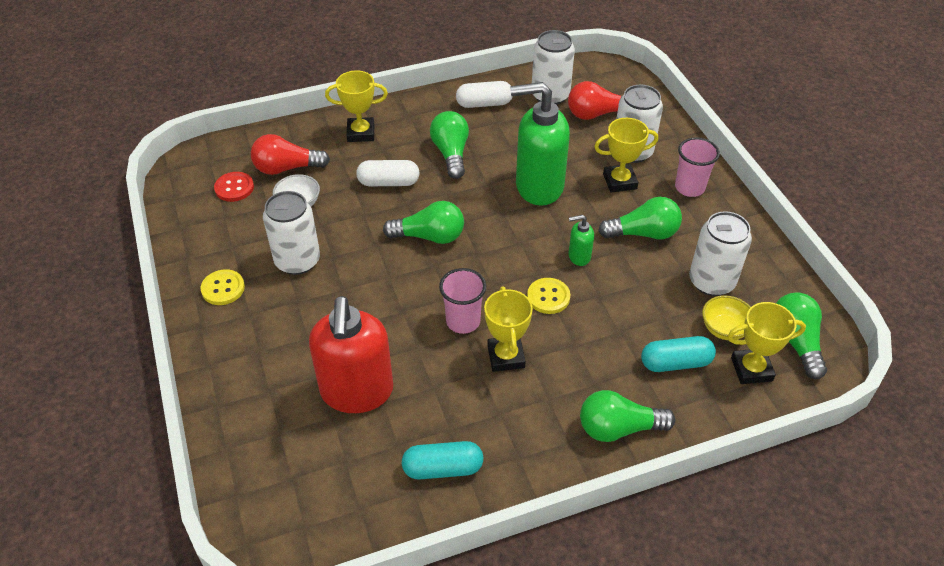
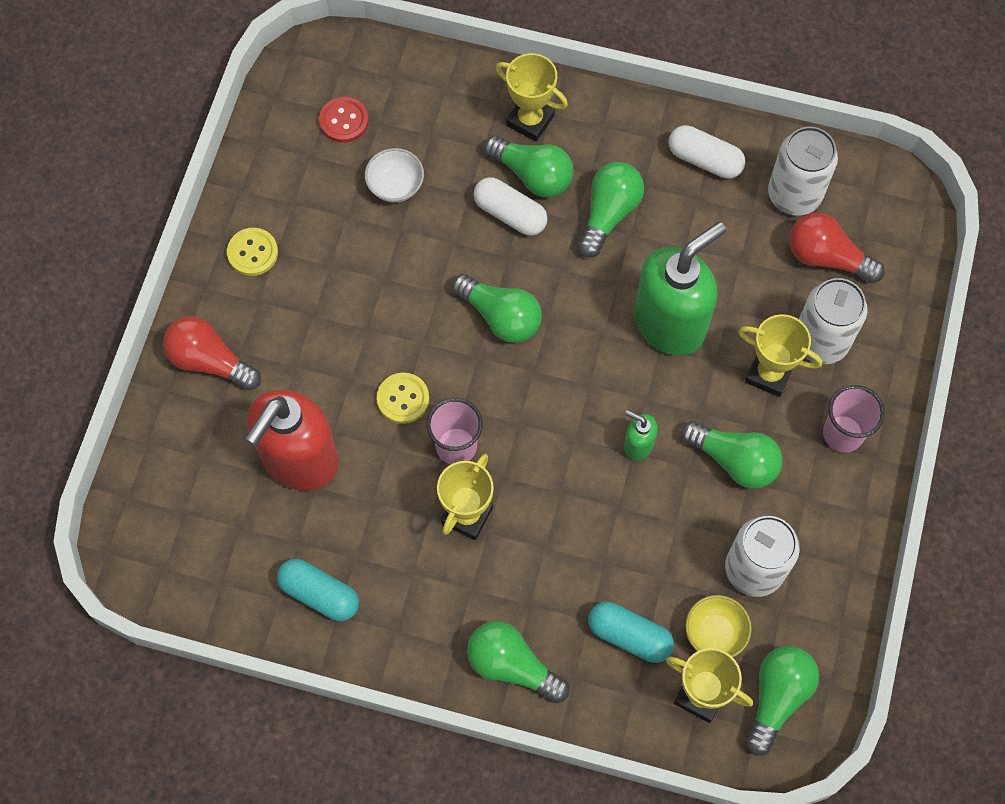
camera: 35 degrees right, 20 degrees up
(287, 168) = (416, 125): red light bulb -> red light bulb (210, 361)
(297, 261) = (346, 263): white can -> none
(386, 157) = (532, 175): none -> green light bulb
(538, 186) = (670, 323): green soap dispenser -> green soap dispenser turned 105 degrees clockwise
(548, 297) = (564, 474): yellow button -> yellow button (403, 399)

